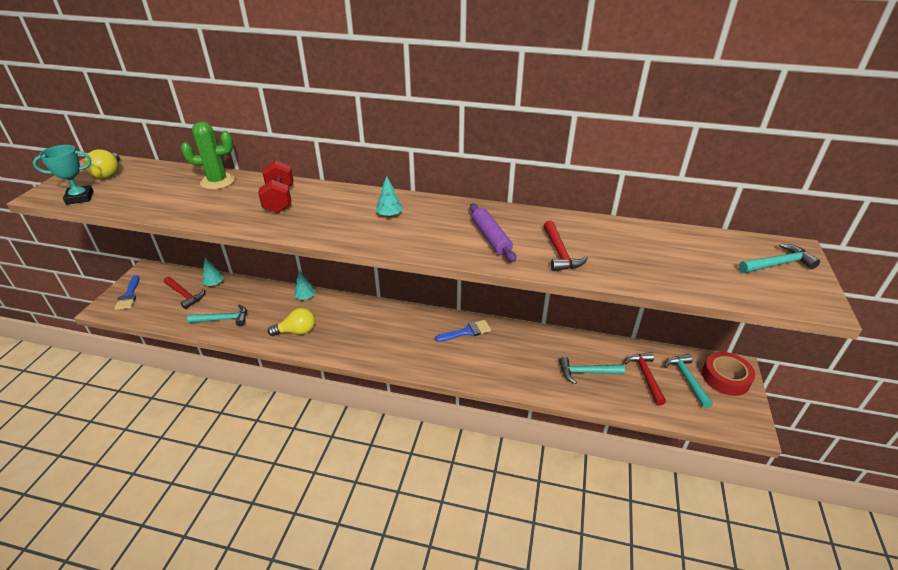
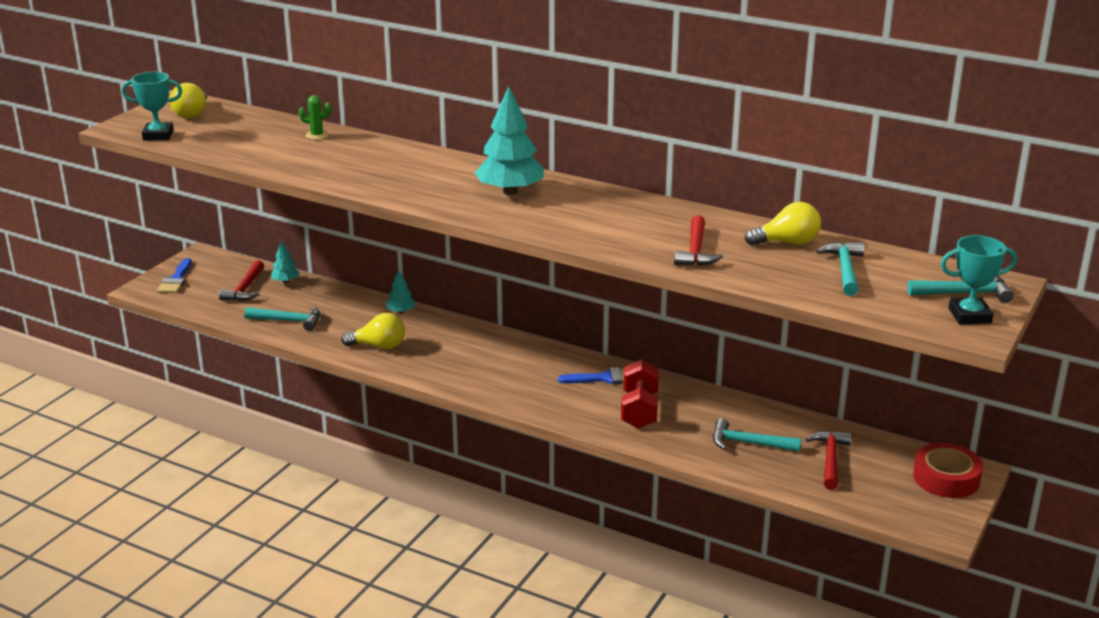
camera: 15 degrees right, 10 degrees down
(185, 295) = (245, 288): red hammer -> red hammer turned 45 degrees clockwise
(218, 181) = (317, 135): green cactus -> green cactus, size x0.54
(279, 200) = (384, 162): red dumbbell -> red dumbbell (639, 410)
(389, 215) = (510, 191): turquoise tree -> turquoise tree, size x2.02
(491, 238) = (621, 227): purple rolling pin -> none
(621, 234) = (787, 243): none -> yellow light bulb
(687, 379) = (888, 471): turquoise hammer -> turquoise hammer (845, 269)
(800, 287) = (969, 316): none -> turquoise trophy

